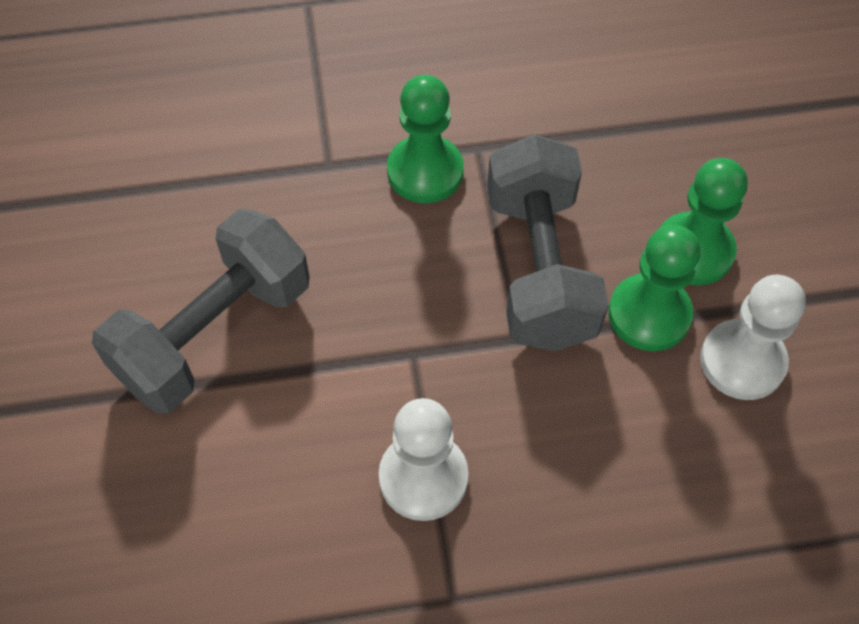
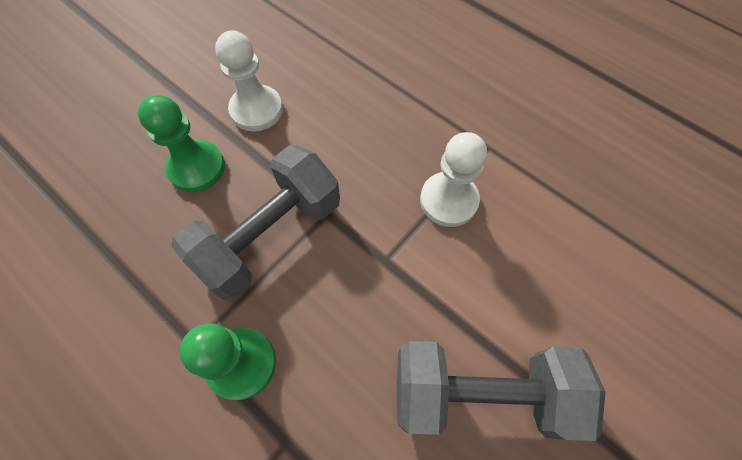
camera: 130 degrees left, 5 degrees up
(649, 314) = (259, 163): green pawn -> none

